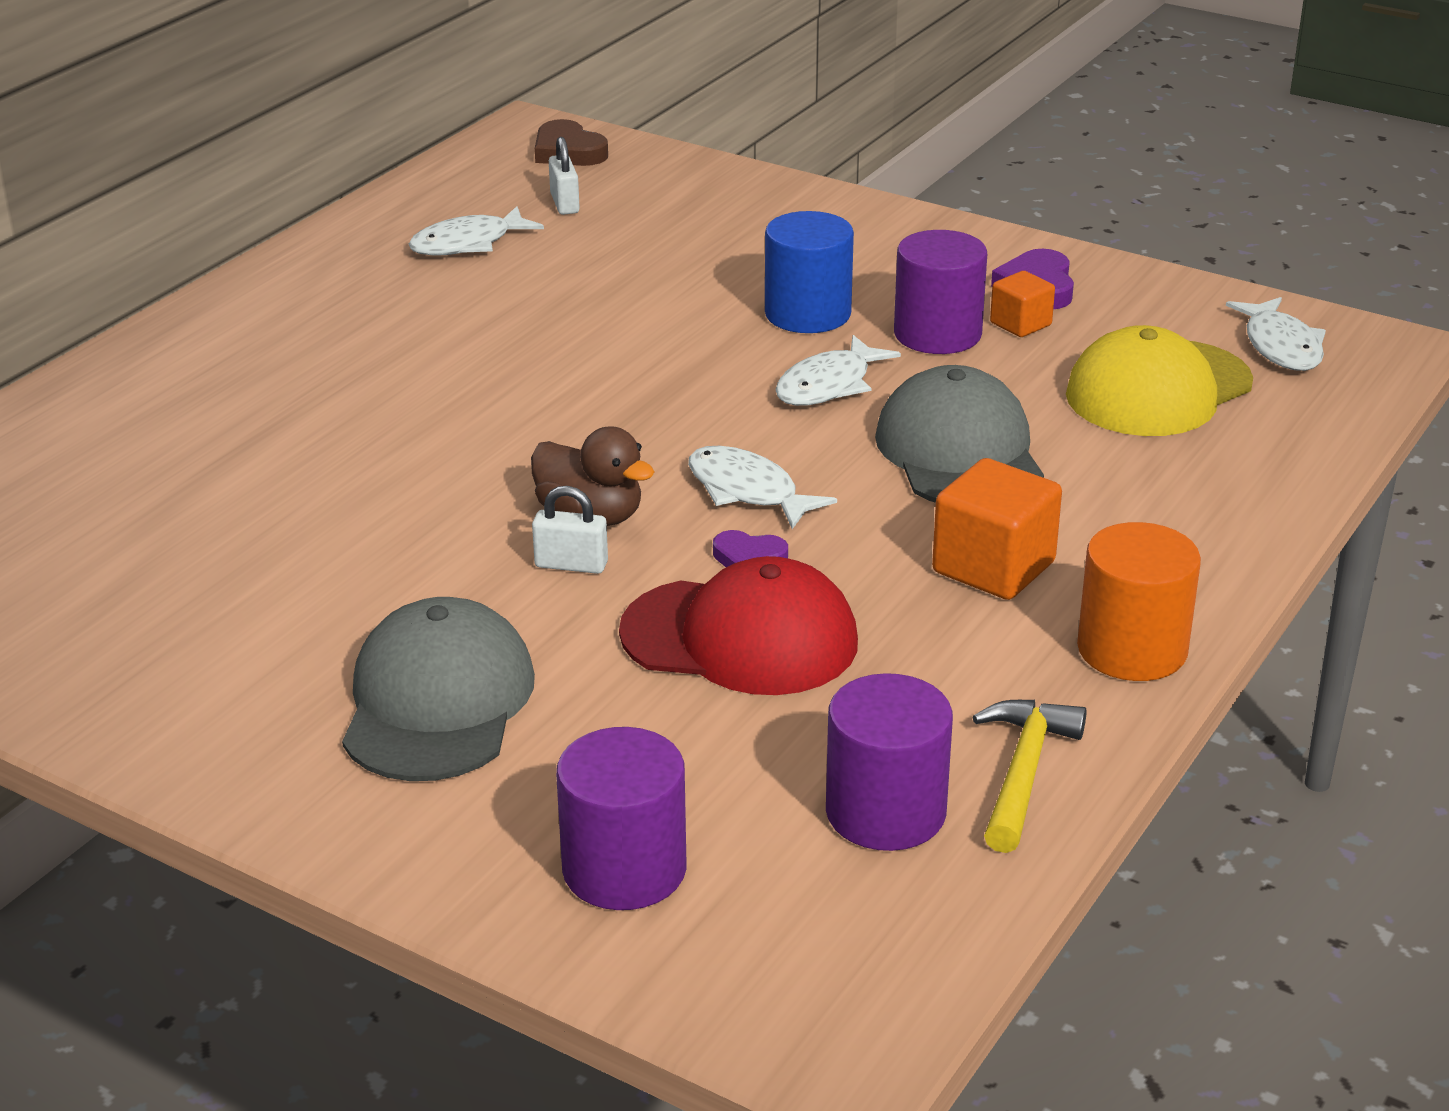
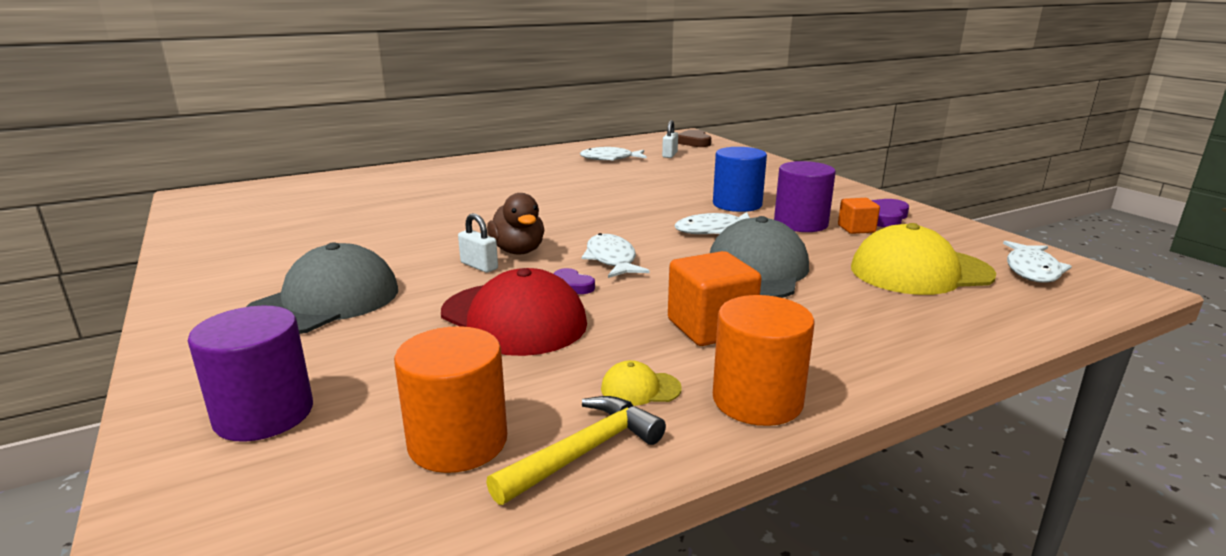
camera: 30 degrees right, 10 degrees down
(885, 812) = (458, 442): purple cylinder -> orange cylinder
(1000, 680) = (640, 388): none -> yellow cap

